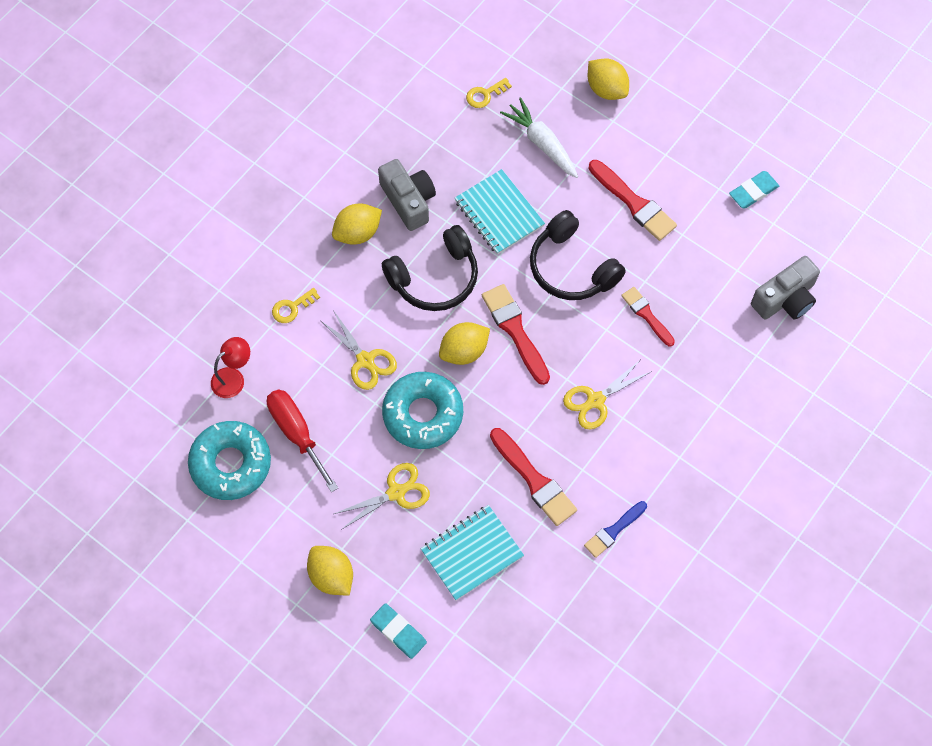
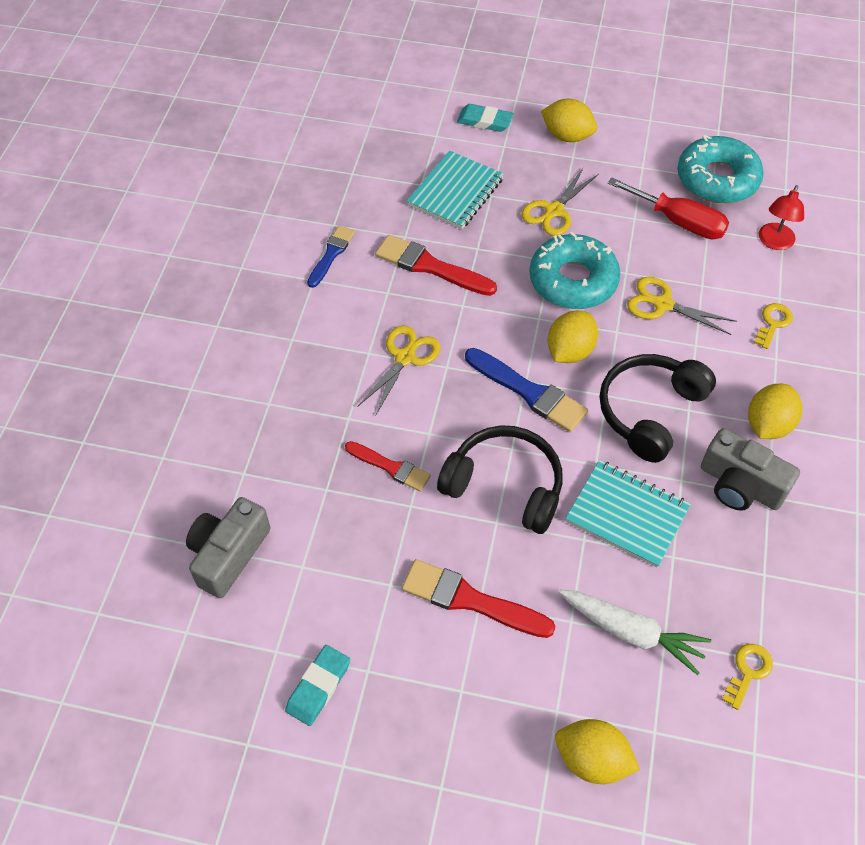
camera: 155 degrees right, 10 degrees down
(515, 331) = (528, 392): red brush -> blue brush

